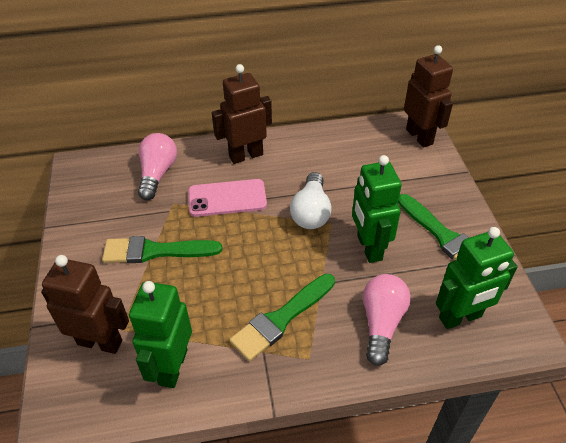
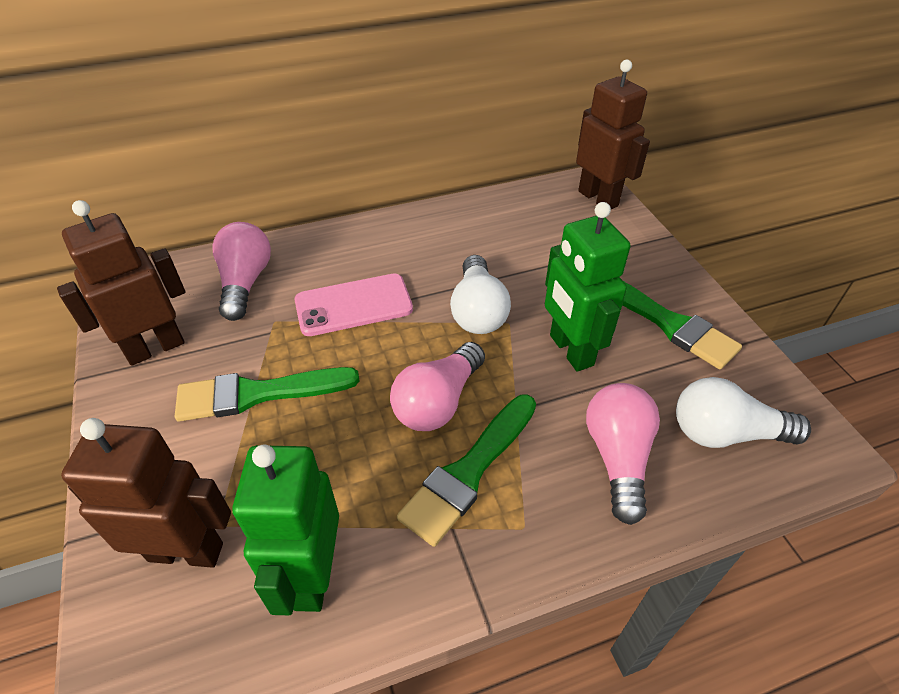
camera: 10 degrees left, 0 degrees up
(246, 155) = (369, 245): brown robot -> brown robot (155, 348)
(270, 271) = (438, 402): none -> pink light bulb
(460, 317) = (725, 433): green robot -> white light bulb

